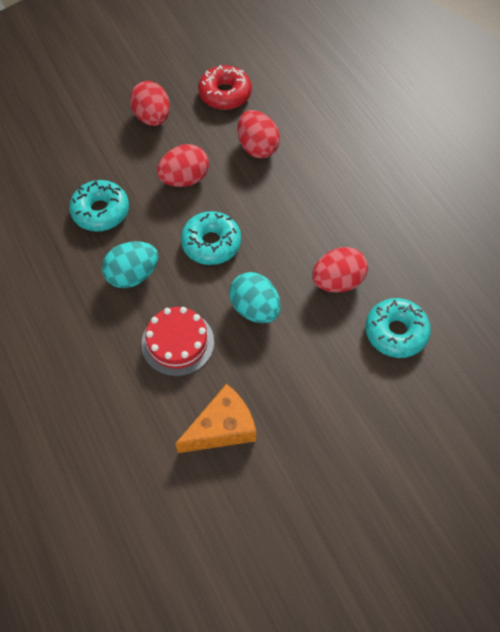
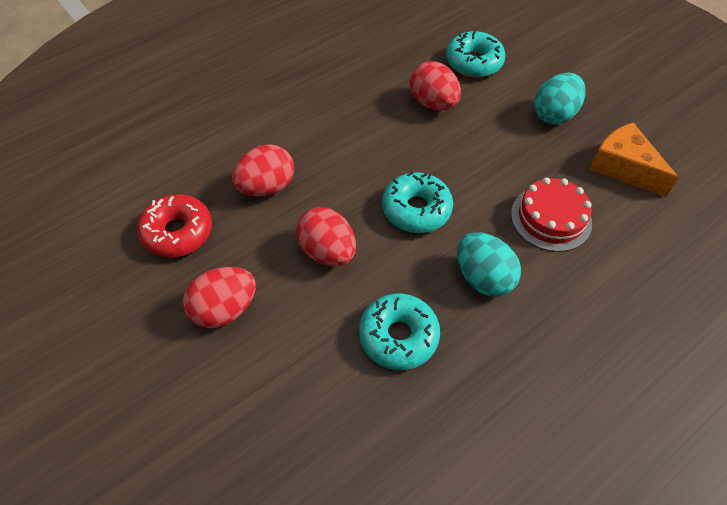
camera: 100 degrees left, 5 degrees down
(255, 309) = (486, 161): turquoise egg -> turquoise egg (554, 114)

